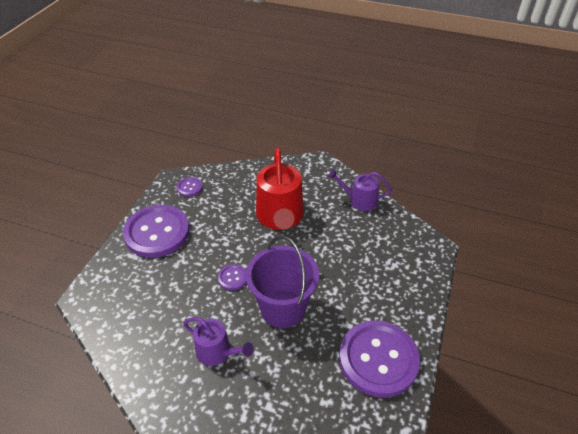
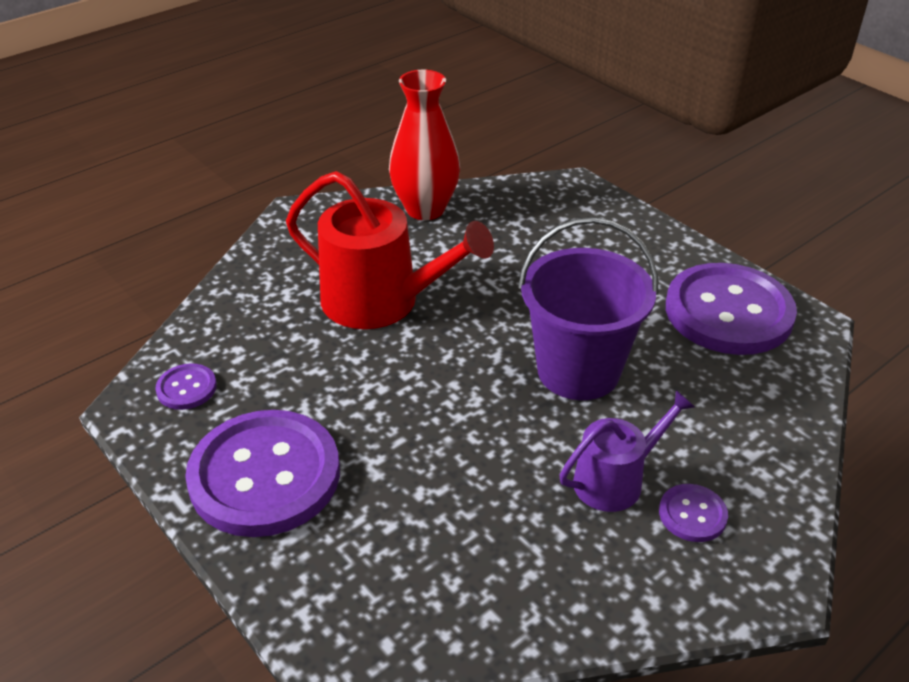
camera: 60 degrees left, 5 degrees down
(233, 278) = (470, 406): purple button -> purple button (692, 514)
(359, 200) = (425, 209): purple watering can -> red vase

